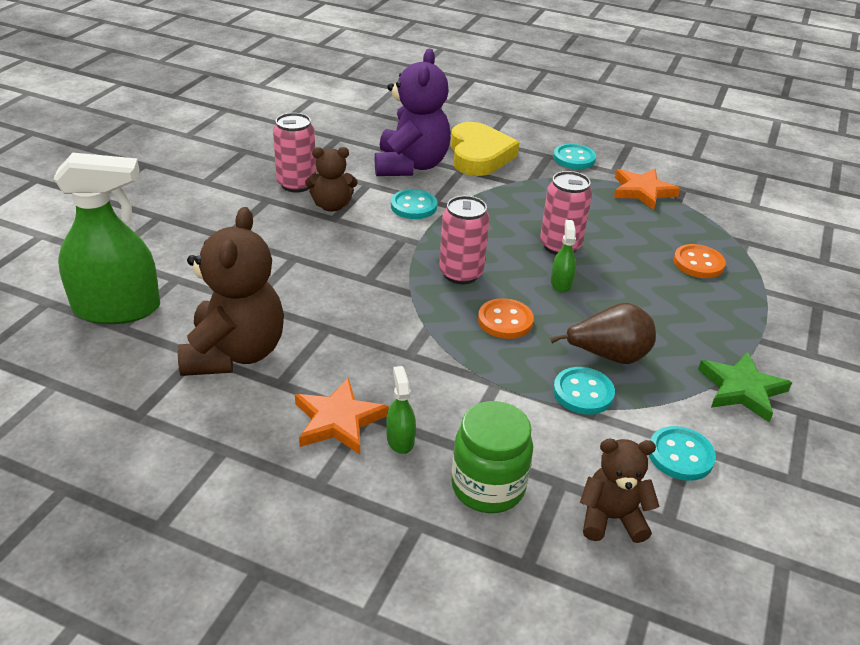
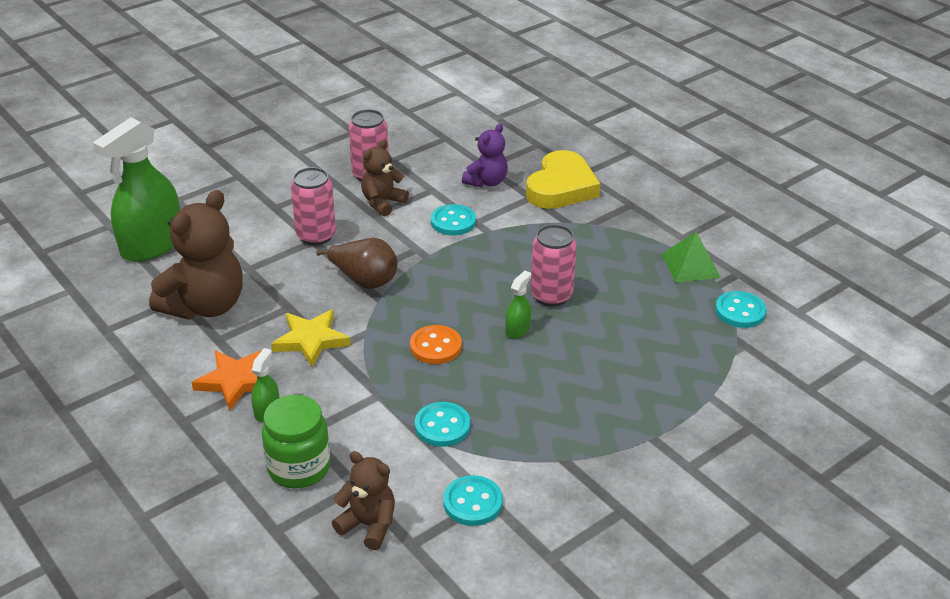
camera: 30 degrees right, 0 degrees up
(117, 308) = (152, 245): green spray bottle -> green spray bottle turned 105 degrees clockwise
(332, 206) = (382, 203): brown teddy bear -> brown teddy bear turned 105 degrees clockwise
(380, 352) = (311, 340): none -> yellow star
(411, 166) = (486, 182): purple teddy bear -> purple teddy bear, size x0.56
(461, 273) = (437, 295): pink can -> pink can (316, 236)
(574, 158) = (654, 213): turquoise button -> turquoise button (740, 311)
(608, 356) = (495, 404): brown pear -> brown pear (364, 280)
(642, 191) = (690, 265): orange star -> green pyramid
(698, 263) = (670, 351): orange button -> none
(742, 389) = (586, 472): green star -> none

